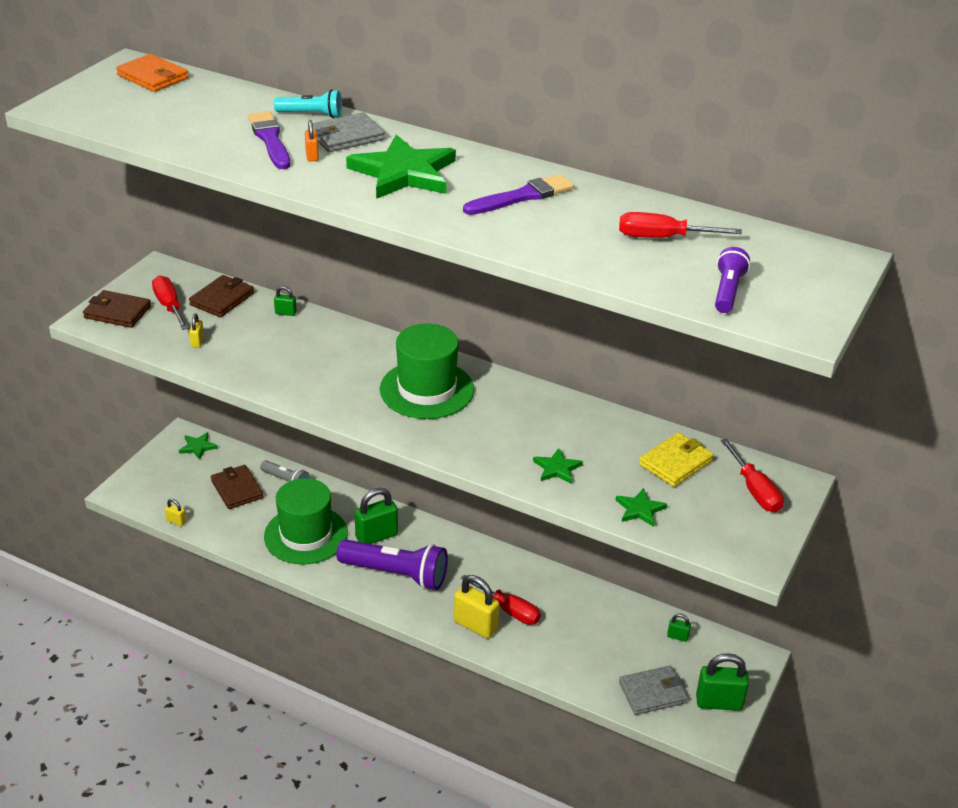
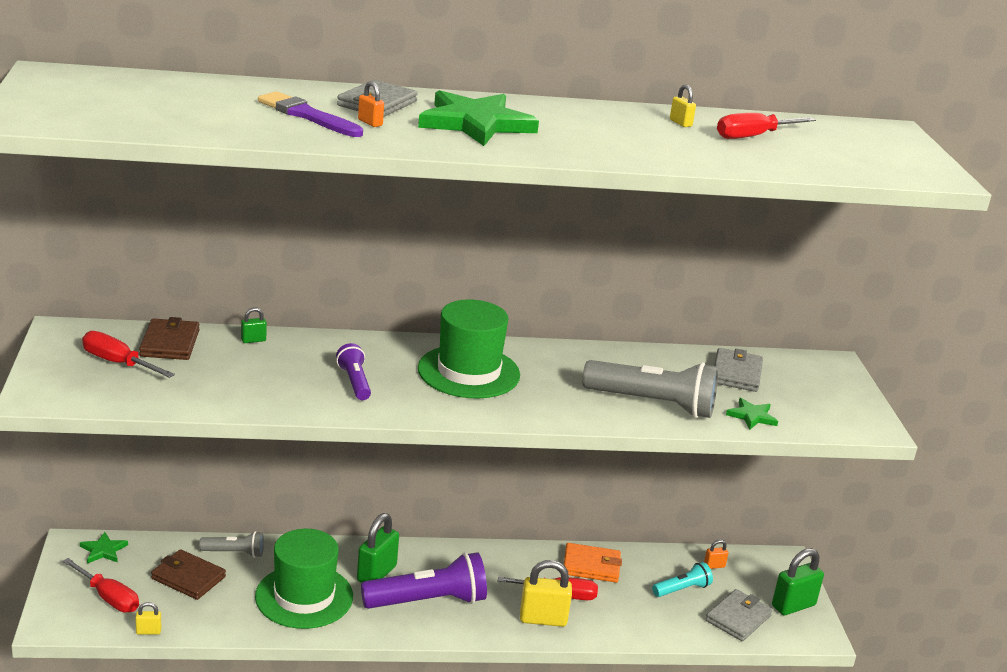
camera: 35 degrees left, 10 degrees down
(117, 312) = (62, 382): brown wallet -> none
(152, 77) = (94, 80): orange wallet -> orange wallet (591, 566)
(197, 342) = (189, 388): yellow padlock -> yellow padlock (680, 123)
(311, 115) = (315, 91): turquoise flashlight -> turquoise flashlight (682, 589)
(522, 196) = (602, 125): purple brush -> none
(557, 468) = (653, 404): green star -> grey flashlight
(675, 463) = (736, 373): yellow wallet -> grey wallet
(677, 636) = (714, 566): green padlock -> orange padlock
(728, 291) = (855, 163): purple flashlight -> purple flashlight (354, 382)
(754, 490) = (814, 377): red screwdriver -> red screwdriver (108, 597)

